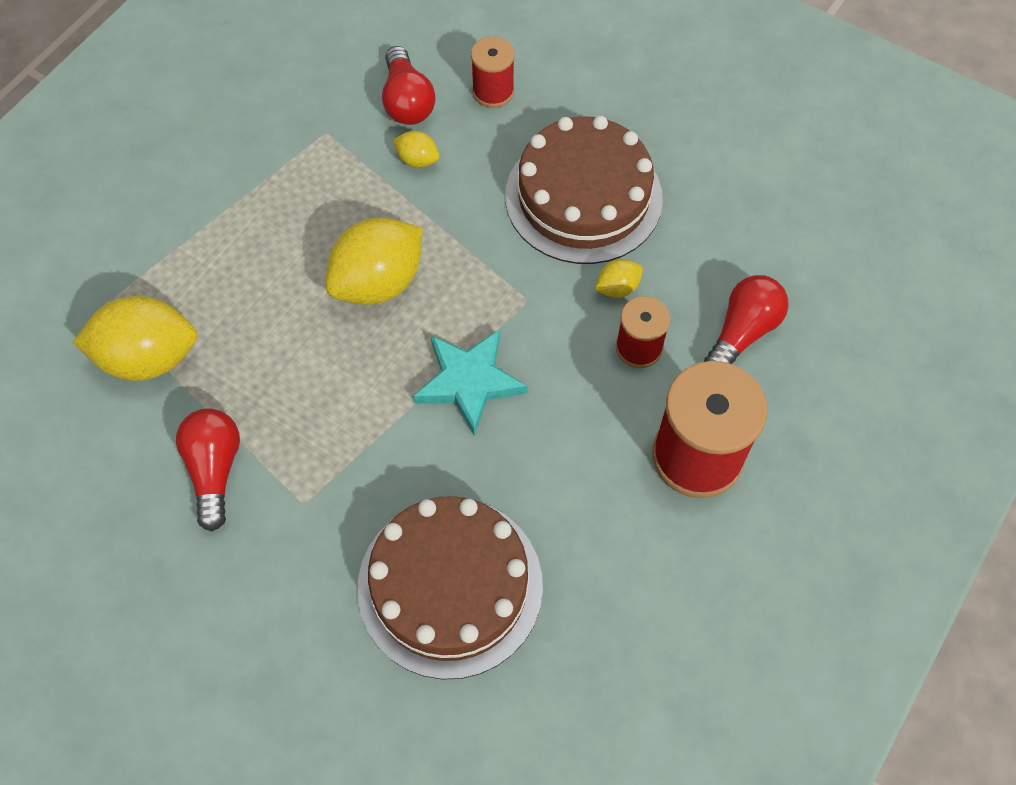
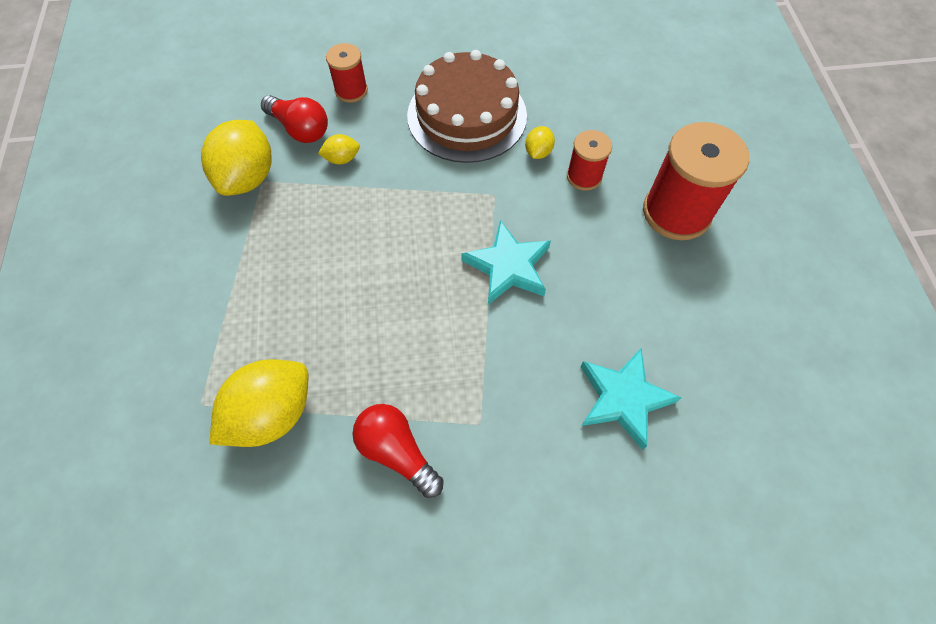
camera: 40 degrees left, 0 degrees up
(378, 282) = (390, 248): yellow lemon -> yellow lemon (248, 177)
(450, 586) = (623, 398): brown cake -> turquoise star
(742, 332) = (629, 129): red light bulb -> none

